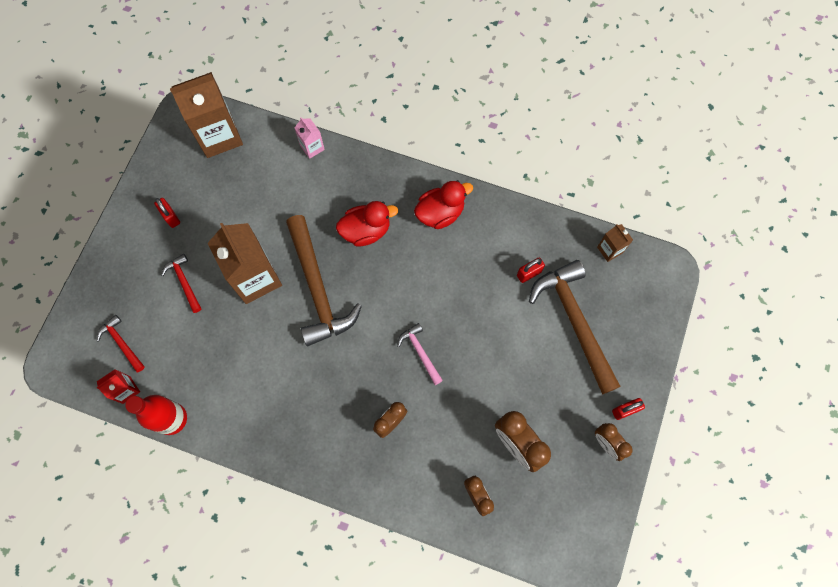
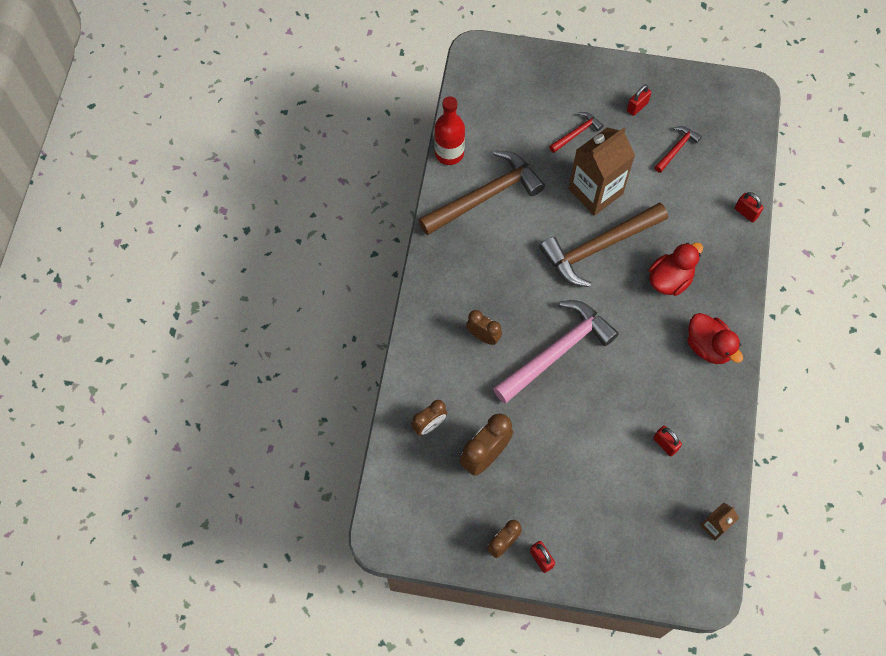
camera: 80 degrees right, 5 degrees down
(121, 343) = (508, 98): red hammer -> red hammer (676, 148)
(126, 390) = (467, 112): red carton -> none
(219, 136) = (733, 127): brown carton -> none
(312, 147) = (746, 213): pink carton -> red padlock
(366, 231) = (670, 279): red duck -> red duck turned 105 degrees counterclockwise
(420, 352) = (557, 351): pink hammer -> pink hammer, size x2.14
(574, 322) = (624, 497): brown hammer -> brown hammer (485, 196)

